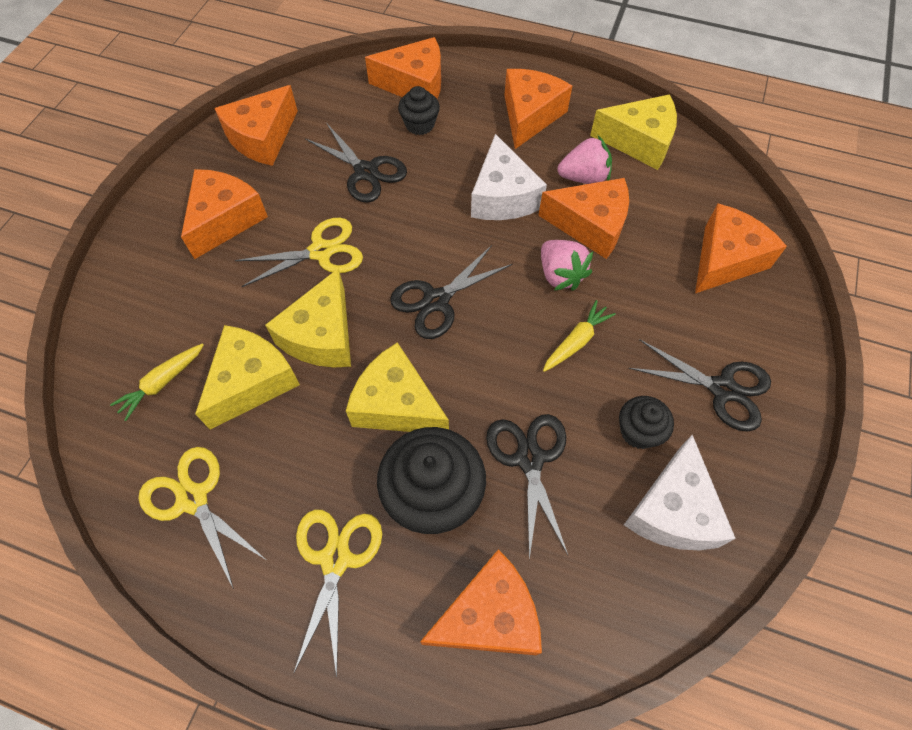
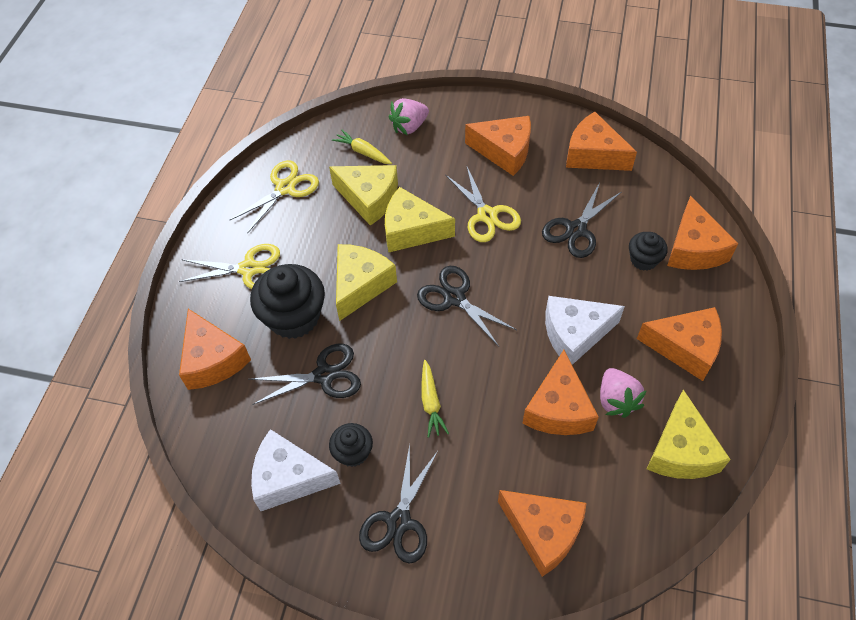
camera: 85 degrees right, 5 degrees down
(560, 275) = (497, 386): pink strawberry -> pink strawberry (409, 126)
(576, 341) = (431, 402): yellow carrot -> yellow carrot turned 45 degrees clockwise

